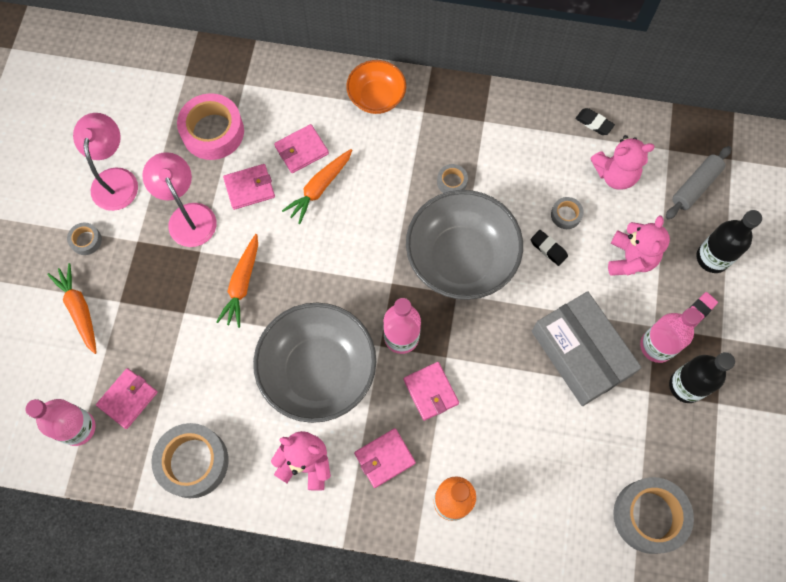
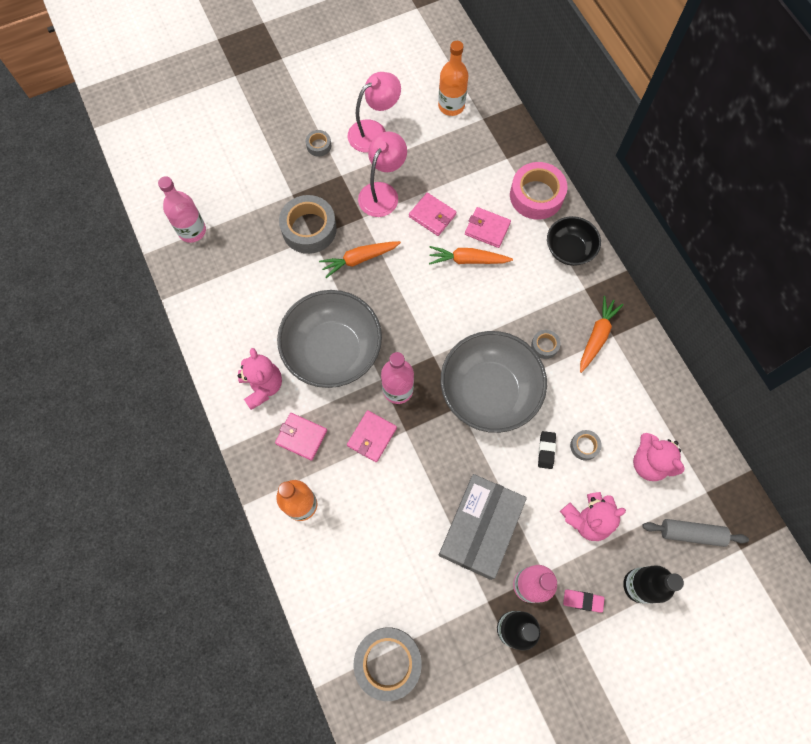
camera: 55 degrees right, 0 degrees up
(79, 310) = (269, 176): orange carrot -> orange carrot (597, 336)
(128, 399) = (231, 246): pink wallet -> none
(147, 92) = (451, 106): none -> orange bottle
(193, 462) = (216, 315): grey tape -> grey tape (309, 229)
(213, 132) = (455, 164): pink tape -> pink tape (536, 195)
(376, 97) = (569, 249): orange bowl -> black bowl
(594, 123) = (680, 418): black eraser -> none

